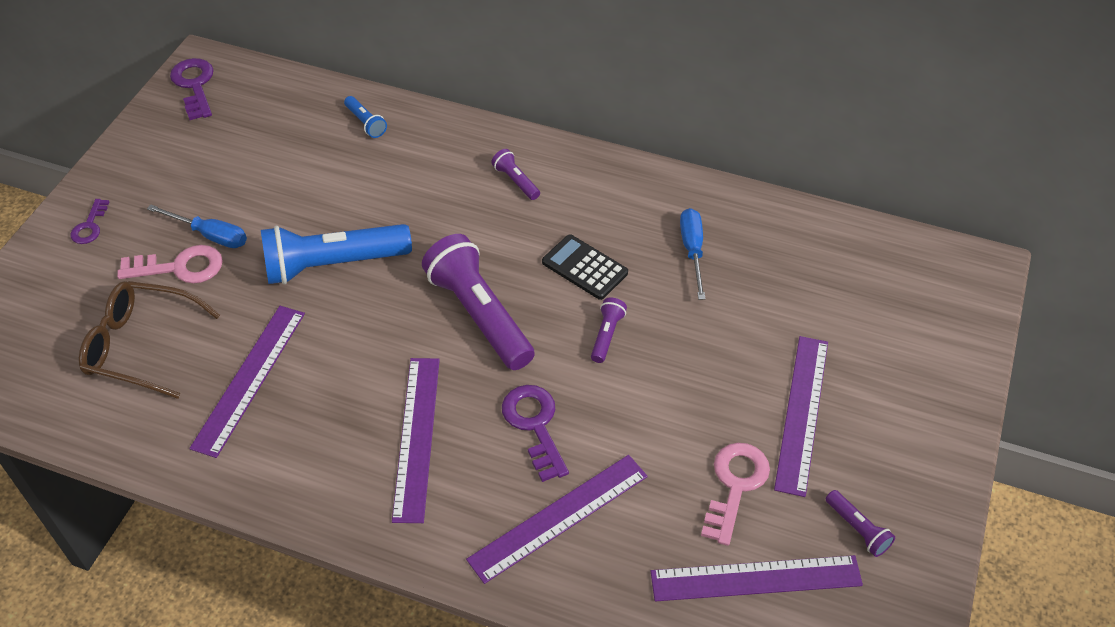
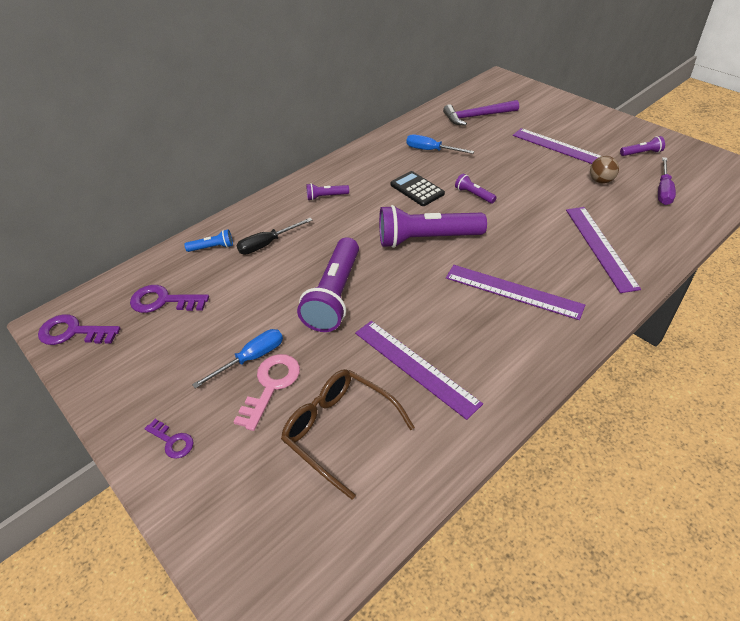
camera: 60 degrees left, 5 degrees down
(141, 346) = (339, 431): brown glasses -> brown glasses turned 90 degrees clockwise
(333, 264) = (335, 295): blue flashlight -> purple flashlight
(395, 167) = (267, 244): none -> black screwdriver
(534, 425) = (527, 239): purple key -> purple key (163, 301)
(584, 267) = (417, 189): black calculator -> black calculator turned 75 degrees clockwise
(735, 485) = (601, 181): pink key -> brown ball
(756, 578) = (663, 191): purple ruler -> purple screwdriver
(828, 275) = (476, 116): none -> purple hammer

